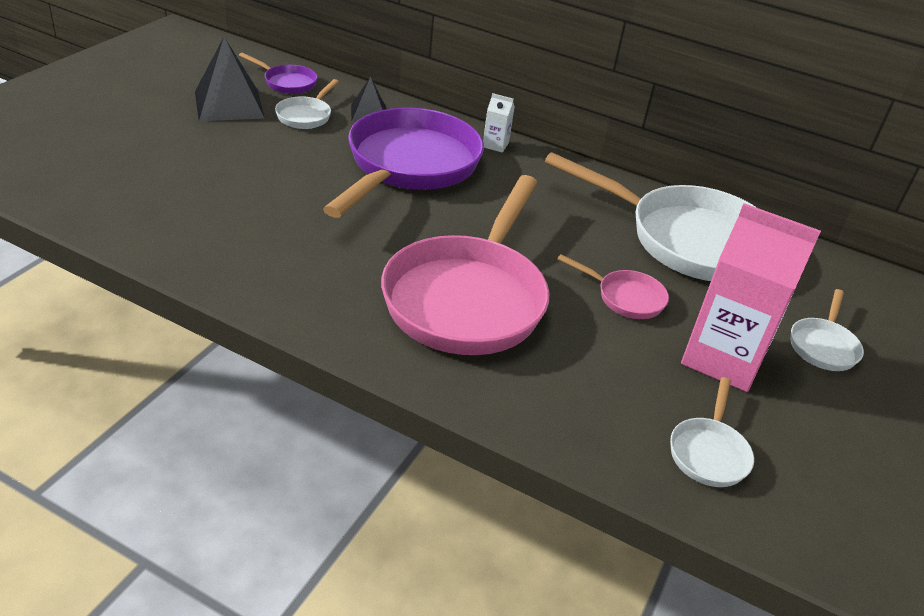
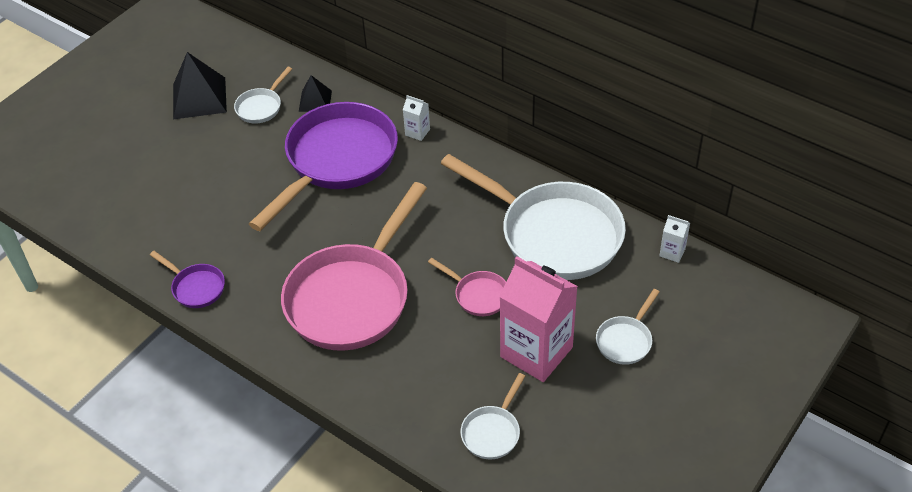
camera: 15 degrees right, 10 degrees up
(287, 83) = (251, 67): purple pan -> purple pan (196, 287)
(827, 260) = (672, 252): none -> white carton

